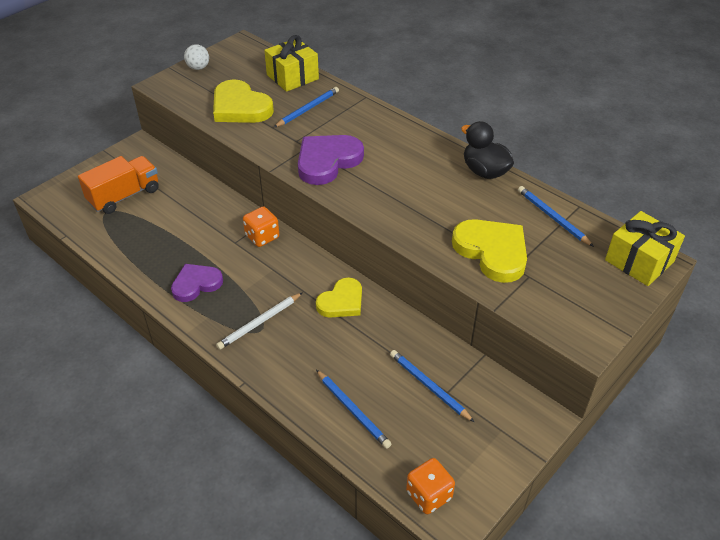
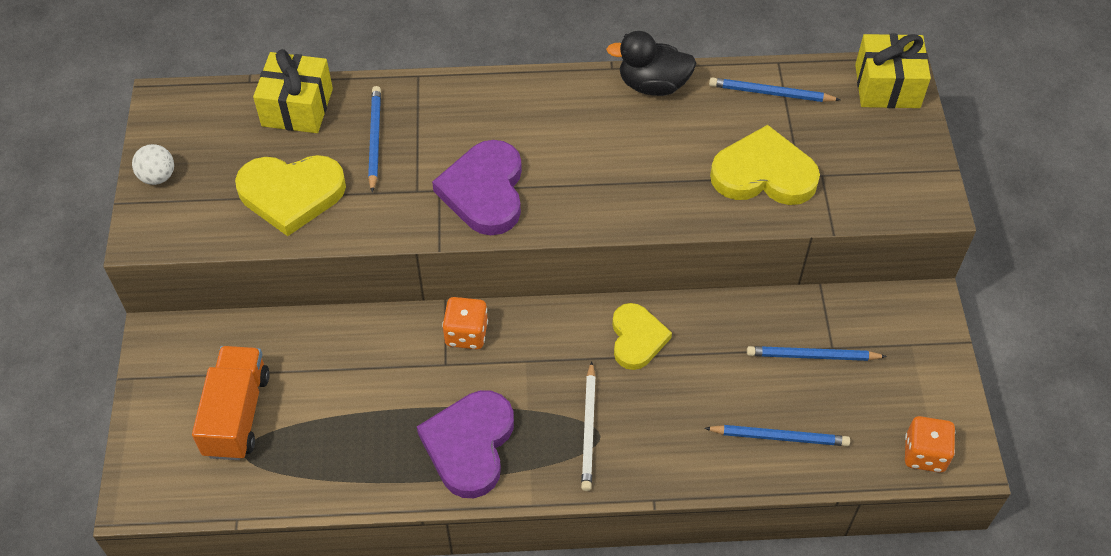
camera: 45 degrees left, 10 degrees up
(196, 284) = (469, 445): purple heart -> purple heart, size x1.50

